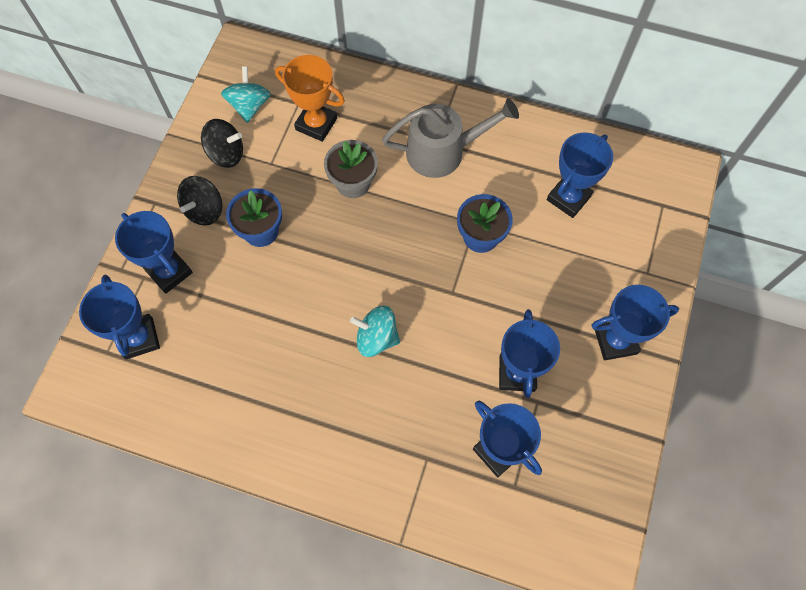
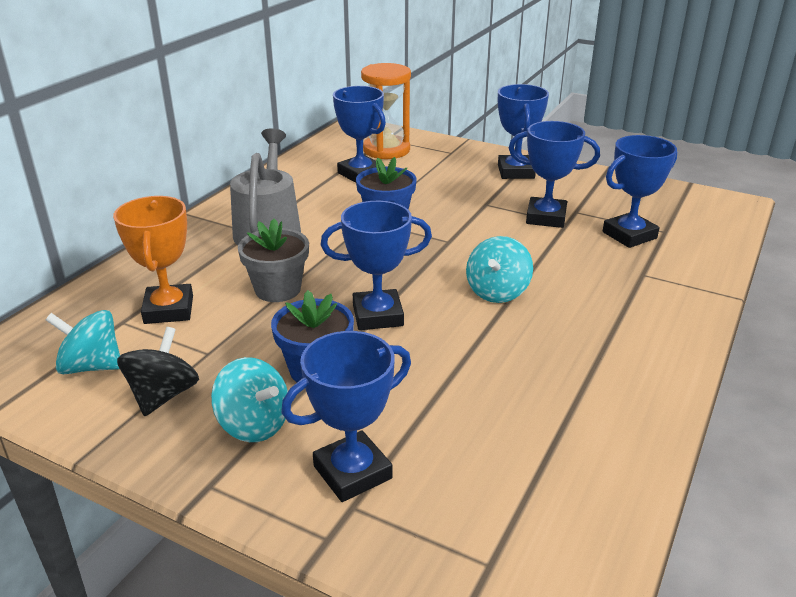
camera: 80 degrees left, 35 degrees down
(139, 338) = (469, 516): blue trophy -> blue trophy (377, 315)
(204, 210) = (254, 425): black spinning top -> turquoise spinning top
(316, 124) = (169, 310): orange trophy -> orange trophy turned 45 degrees counterclockwise
(633, 210) = (386, 150): none -> orange hourglass

